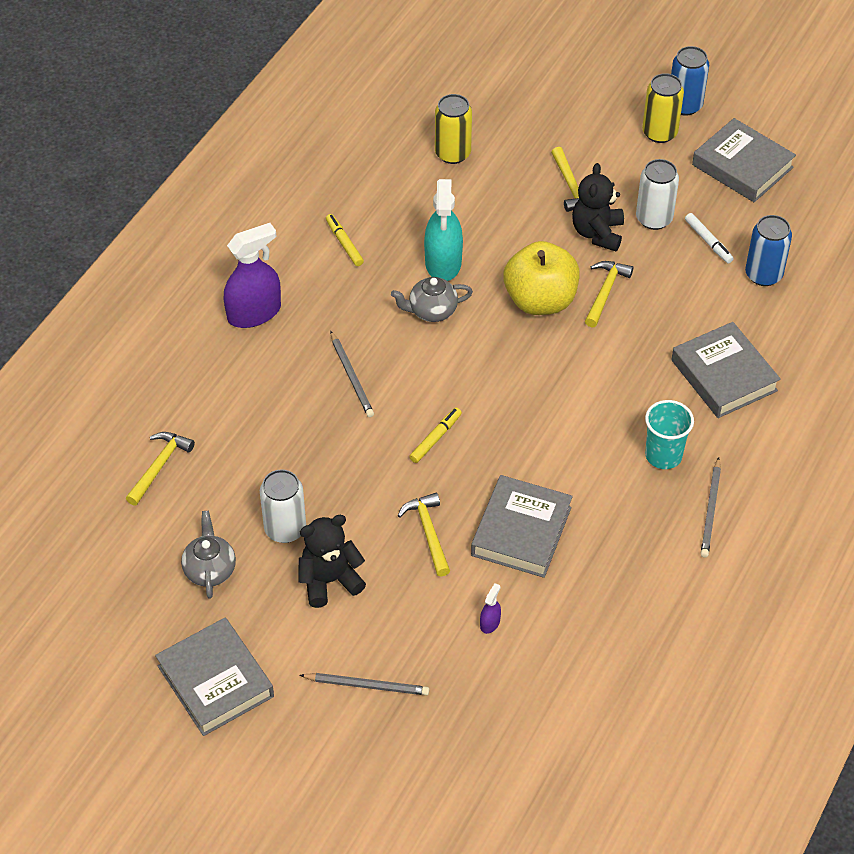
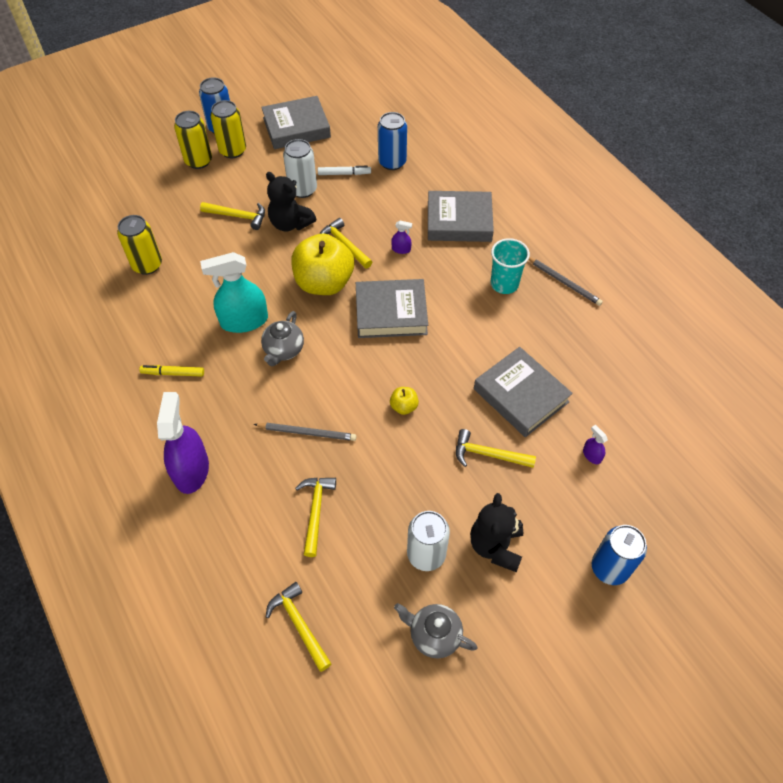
camera: 60 degrees left, 5 degrees up
(216, 681) = (551, 686): grey book -> grey book (391, 313)
(274, 424) = (315, 511): none -> yellow hammer
(367, 685) = (609, 568): grey pencil -> blue can
(435, 438) = (404, 406): yellow marker -> yellow apple
(443, 262) = (244, 321): turquoise spray bottle -> turquoise spray bottle turned 135 degrees clockwise
(620, 114) = (198, 161): none -> yellow can
(639, 343) = (401, 249): none -> purple spray bottle

